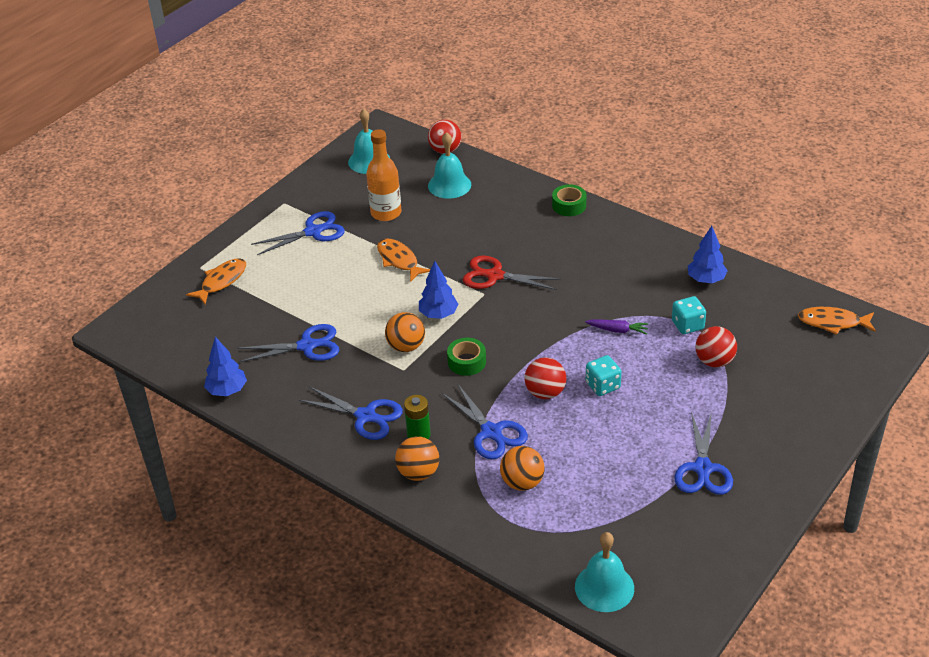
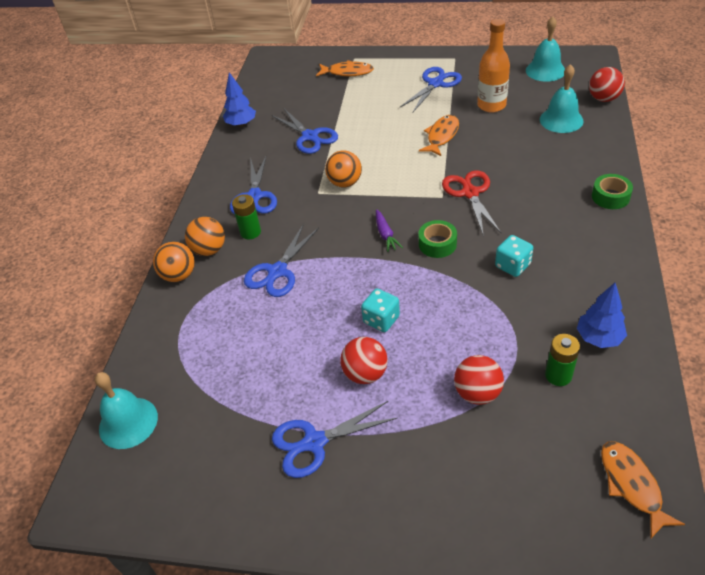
camera: 65 degrees right, 5 degrees up
(313, 232) = (435, 84): blue scissors -> blue scissors turned 90 degrees counterclockwise
(438, 314) = (395, 183): blue tree -> none
(466, 362) = (351, 222): green tape -> green tape (437, 244)
(522, 482) = (229, 315): orange ball -> orange ball (179, 275)
(545, 393) = (346, 285): red ball -> red ball (365, 374)
(617, 330) = (465, 300): purple carrot -> purple carrot (385, 234)
(687, 325) = (515, 350): turquoise dice -> turquoise dice (512, 265)
(725, 314) = (558, 375): none -> green battery

